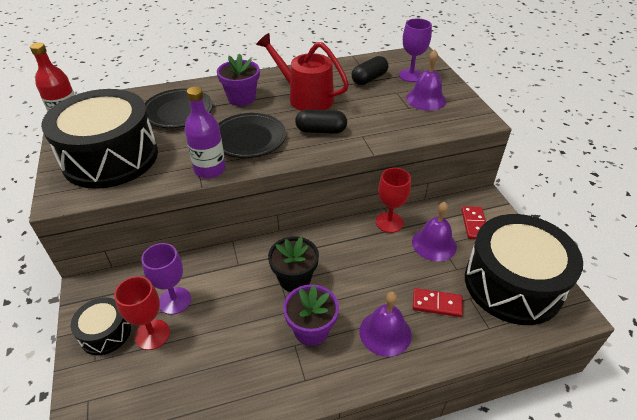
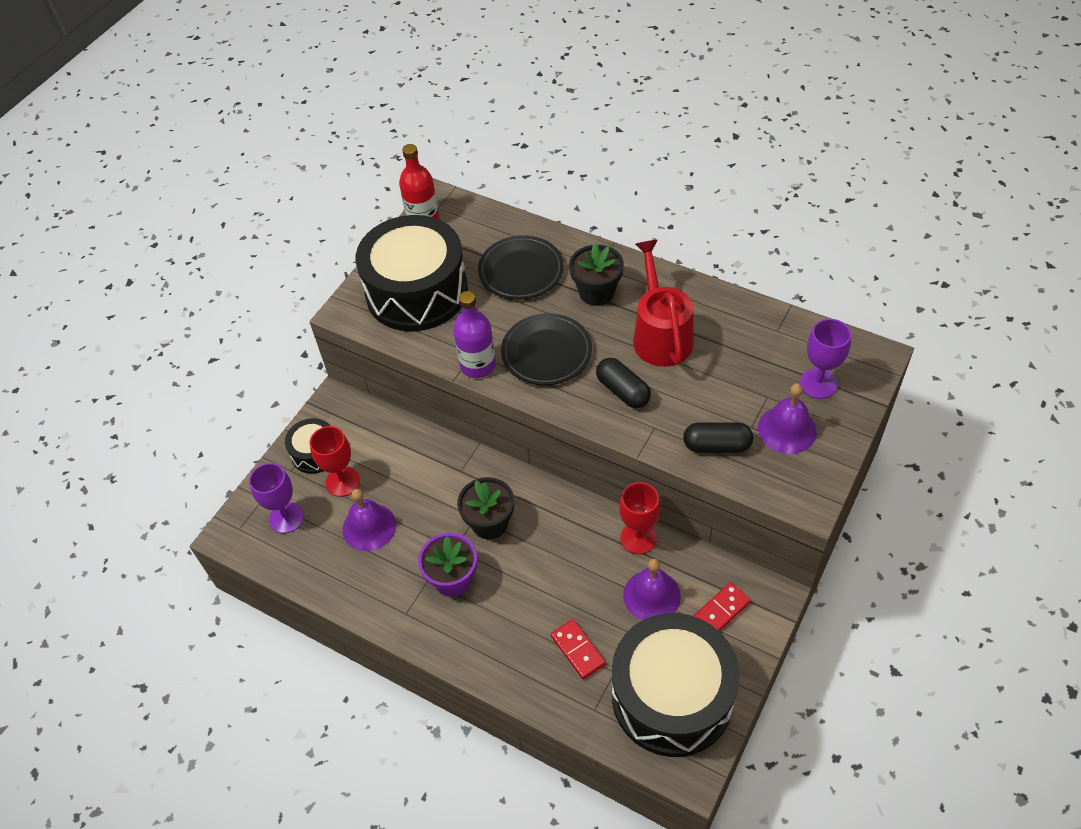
camera: 50 degrees right, 10 degrees up
(174, 300) = (383, 464): purple goblet -> purple goblet (286, 518)
(241, 98) = (596, 292): purple flower pot -> black flower pot
(369, 79) = (762, 355): black capsule -> black capsule (717, 445)
(385, 333) = (505, 633): purple bell -> purple bell (369, 527)

